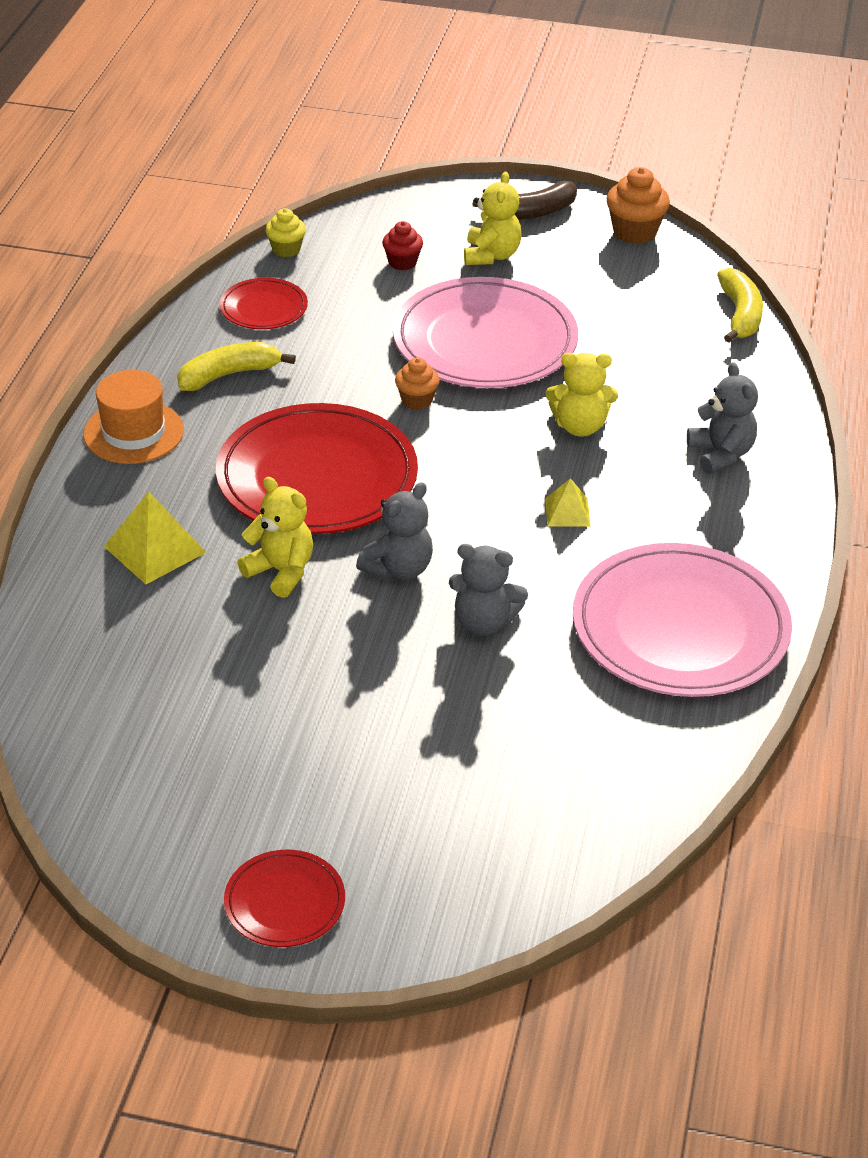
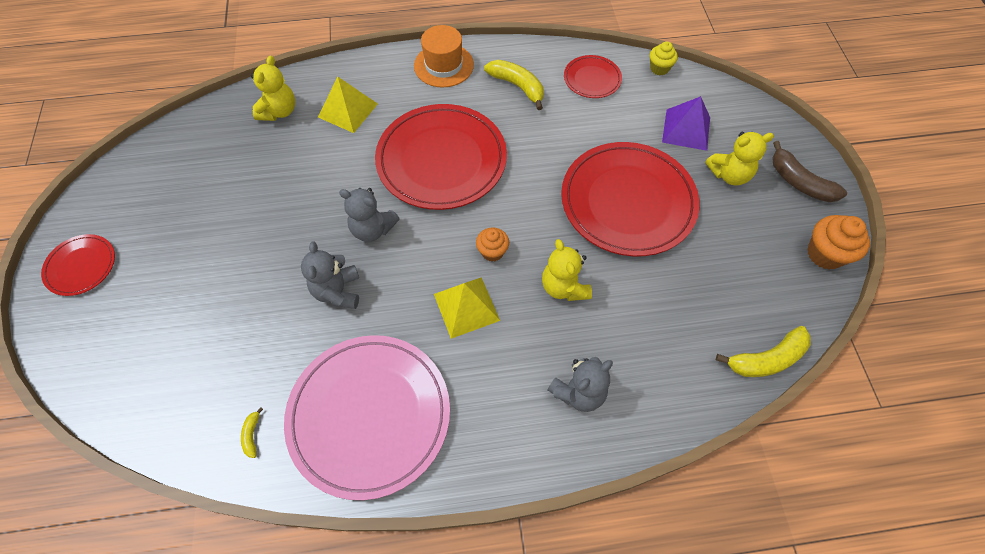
camera: 70 degrees right, 20 degrees up
(281, 571) = (349, 172): yellow teddy bear -> yellow teddy bear (279, 111)
(402, 262) = (686, 129): red cupcake -> purple pyramid
(416, 400) = (542, 185): orange cupcake -> orange cupcake (492, 252)
(485, 341) = (627, 202): pink plate -> red plate
(567, 512) = (466, 307): yellow pyramid -> yellow pyramid, size x1.67
(662, 740) = (252, 435): none -> yellow banana

